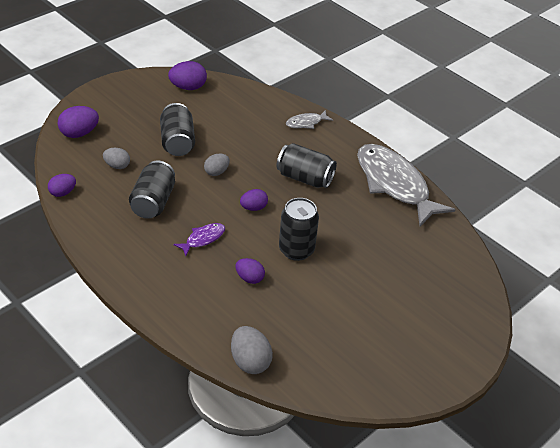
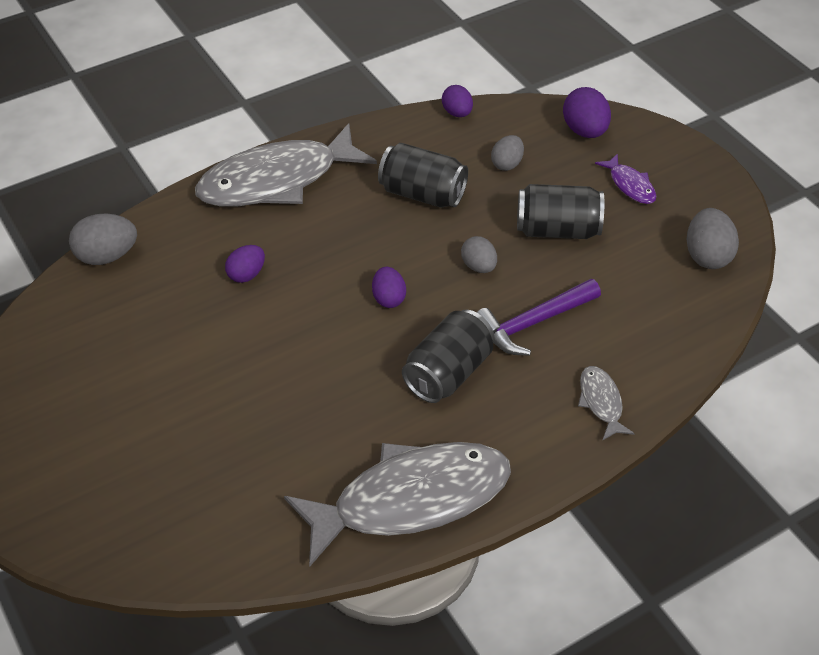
camera: 105 degrees right, 5 degrees up
(149, 278) = (277, 180): none -> grey fish
(188, 87) = (707, 256): purple egg -> grey egg
(203, 239) = (336, 236): purple fish -> purple fish (630, 185)
(257, 148) = (533, 323): none -> purple hammer
(296, 250) = (286, 334): black can -> none

